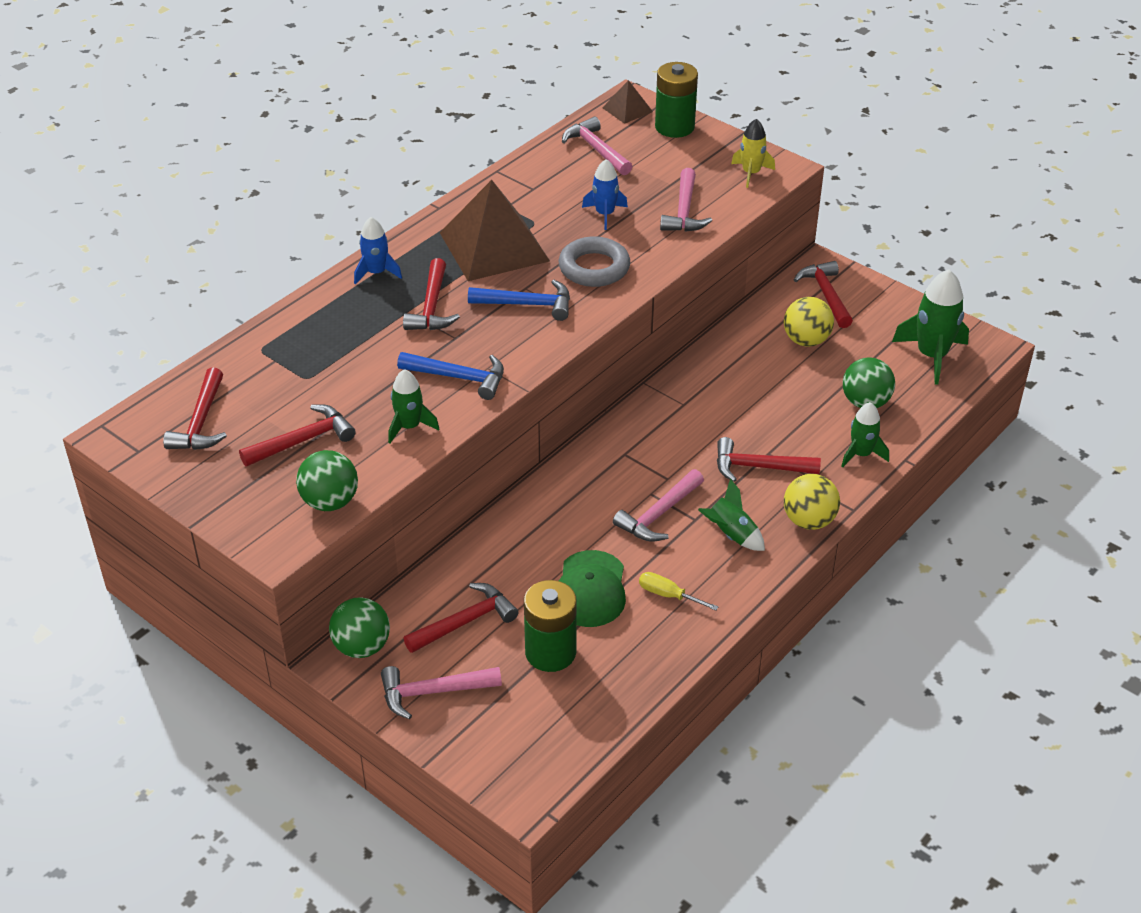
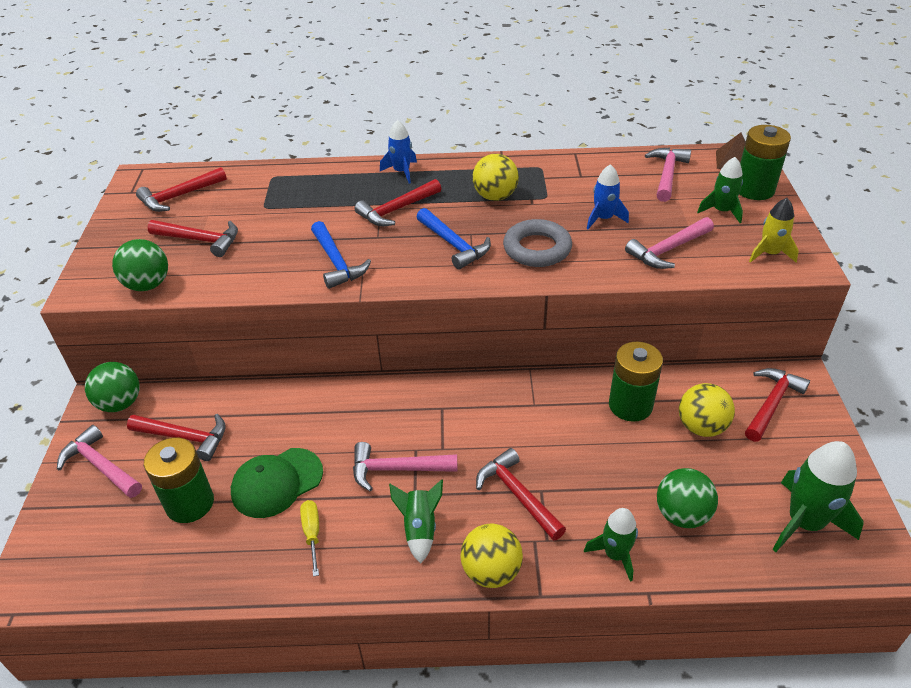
camera: 50 degrees right, 0 degrees up
(409, 427) = (260, 272): green rocket -> green rocket (721, 211)
(494, 246) = (495, 197): brown pyramid -> yellow ball
(745, 358) = (630, 405): none -> green battery

